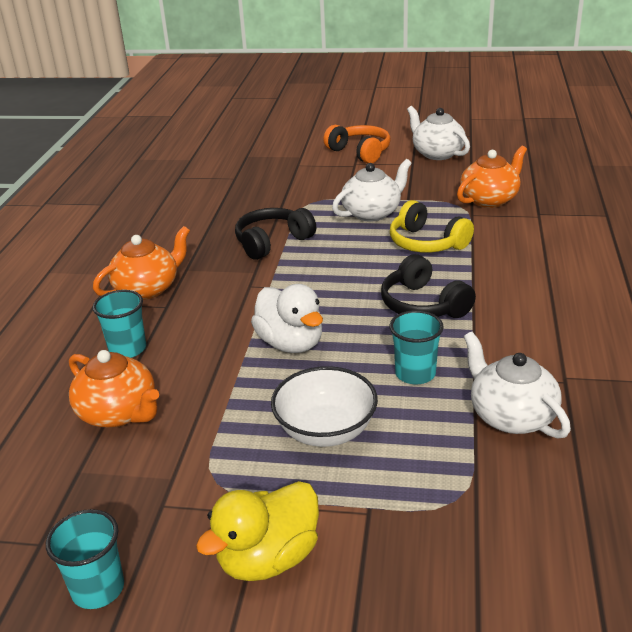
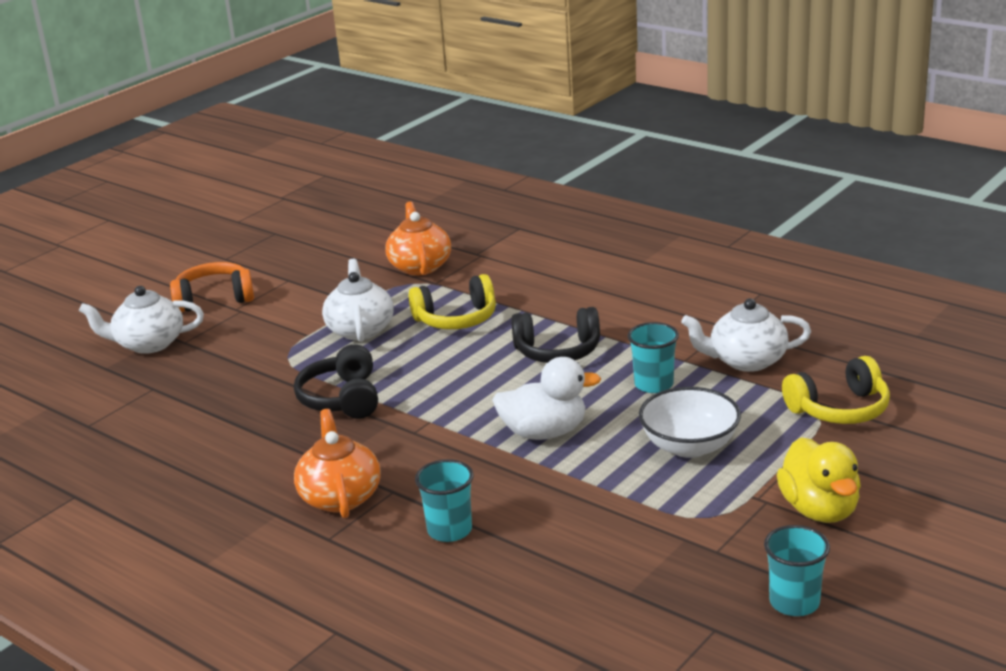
camera: 60 degrees left, 5 degrees down
(119, 413) = (559, 553): orange teapot -> none
(437, 153) = (287, 261): white teapot -> white teapot (148, 344)
(475, 514) = (839, 409): none -> yellow headphones

